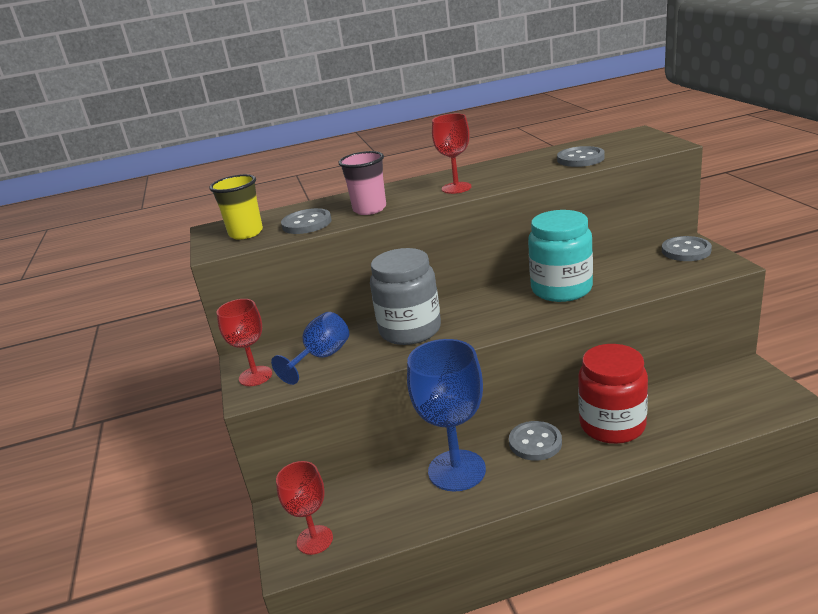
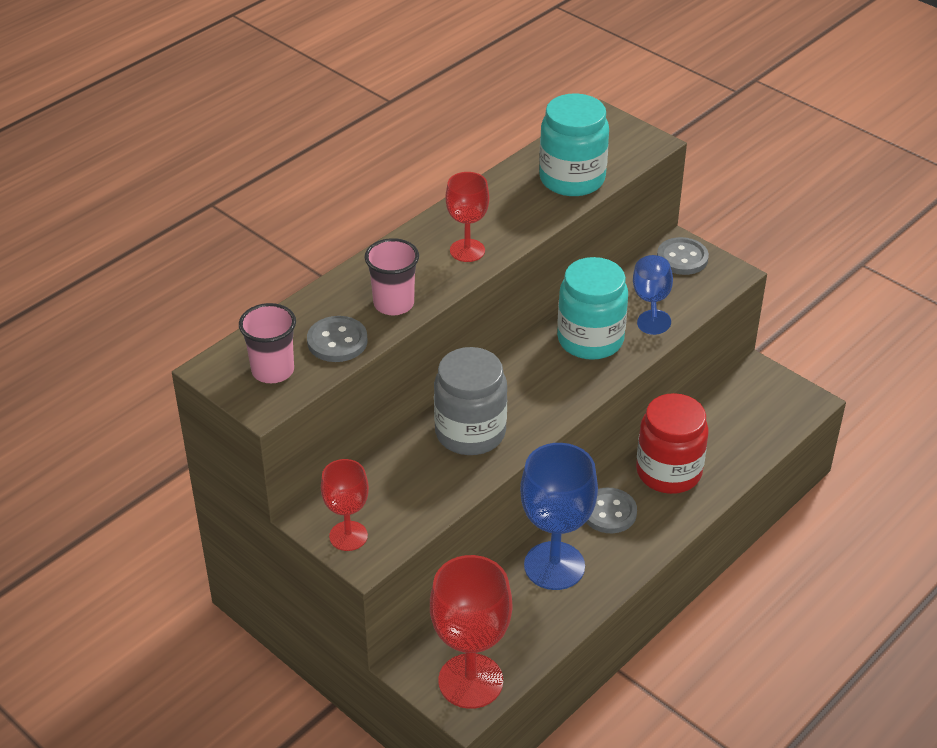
camera: 35 degrees left, 15 degrees up
(246, 233) = (273, 371): yellow cup -> pink cup
(315, 540) = (470, 681): red goblet -> red goblet, size x1.72
(321, 357) = (402, 493): blue goblet -> blue goblet (651, 301)
(580, 159) = (572, 179): grey button -> turquoise jar

